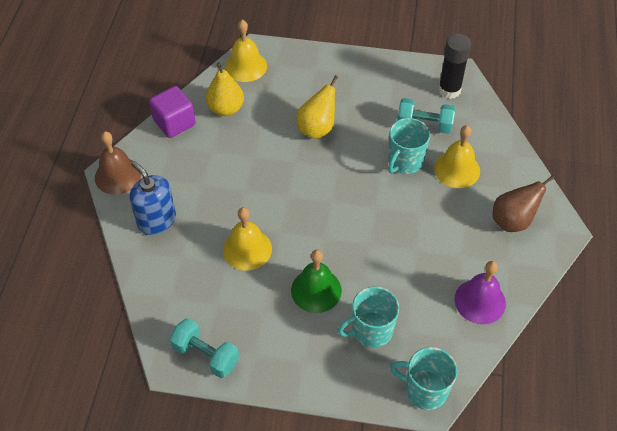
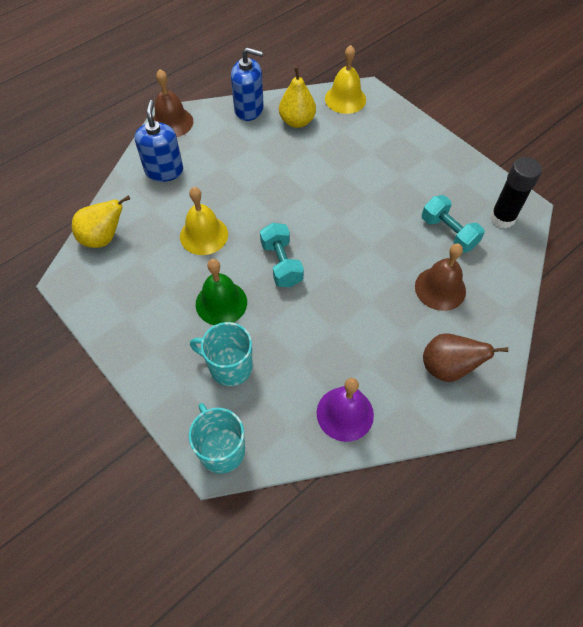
camera: 40 degrees right, 5 degrees up
(174, 123) = (249, 109): purple cube -> blue soap dispenser
(206, 355) = (94, 291): turquoise dumbbell -> turquoise dumbbell (281, 264)
(317, 128) = (352, 179): yellow pear -> yellow pear (103, 238)
(405, 162) = (399, 252): turquoise mug -> none
(457, 169) = (440, 288): yellow bell -> brown bell

